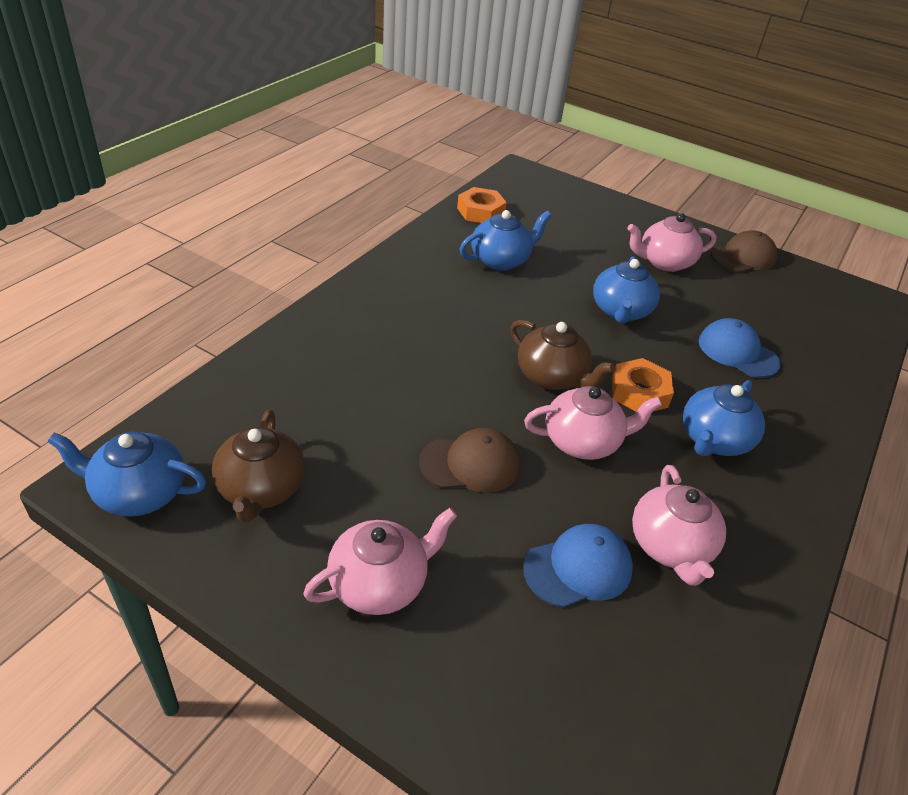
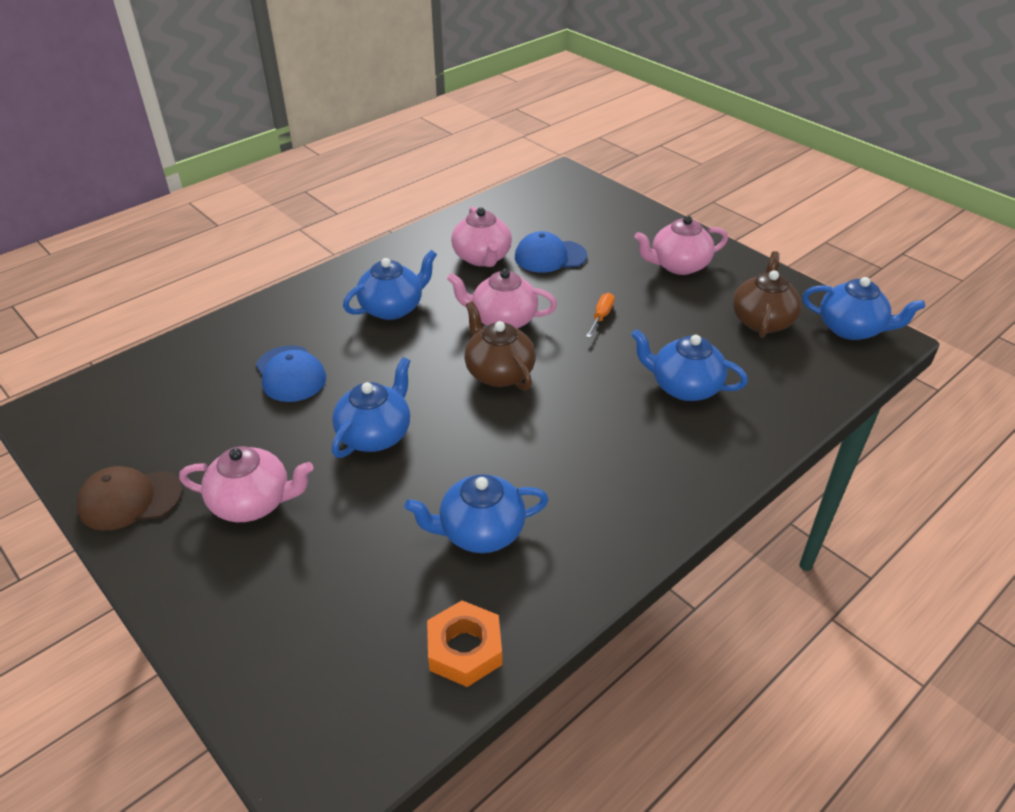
camera: 160 degrees left, 0 degrees up
(360, 385) = (684, 387): none -> blue teapot
(470, 464) = (601, 317): brown cap -> orange screwdriver
(639, 392) = (425, 350): orange nut -> none
(670, 547) = (482, 258): pink teapot -> pink teapot turned 150 degrees clockwise

